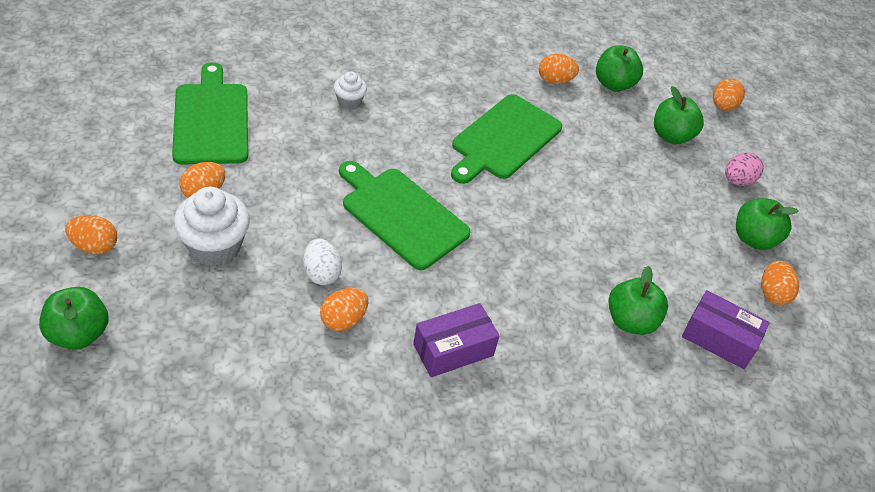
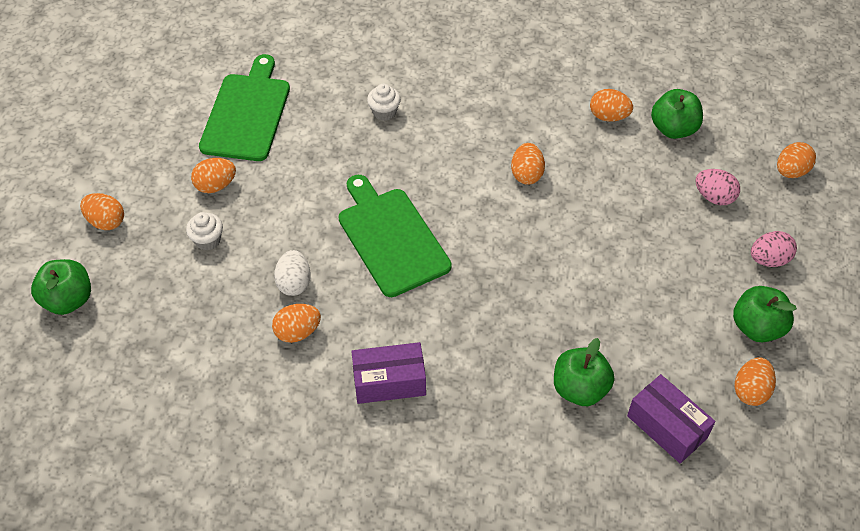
camera: 25 degrees right, 5 degrees up
(215, 247) = (207, 240): white cupcake -> white cupcake, size x0.54
(504, 139) = (526, 174): green cutting board -> orange egg
(671, 136) = (714, 197): green apple -> pink egg

